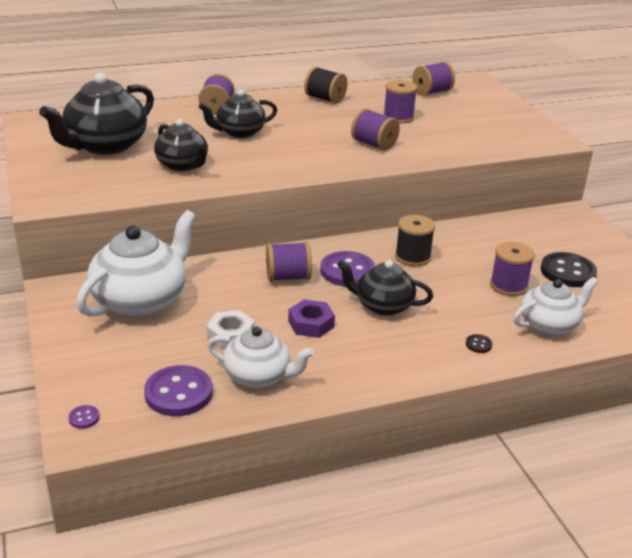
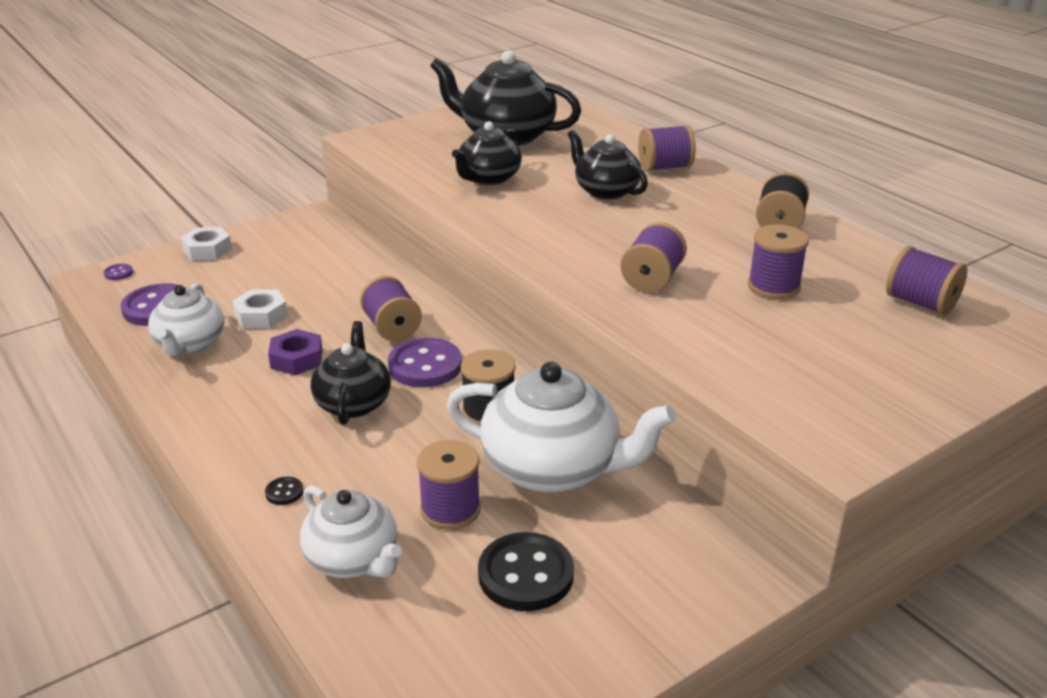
camera: 75 degrees right, 0 degrees up
(77, 357) = (207, 250): none -> white nut
(141, 300) = (310, 257): white teapot -> white teapot (553, 468)

